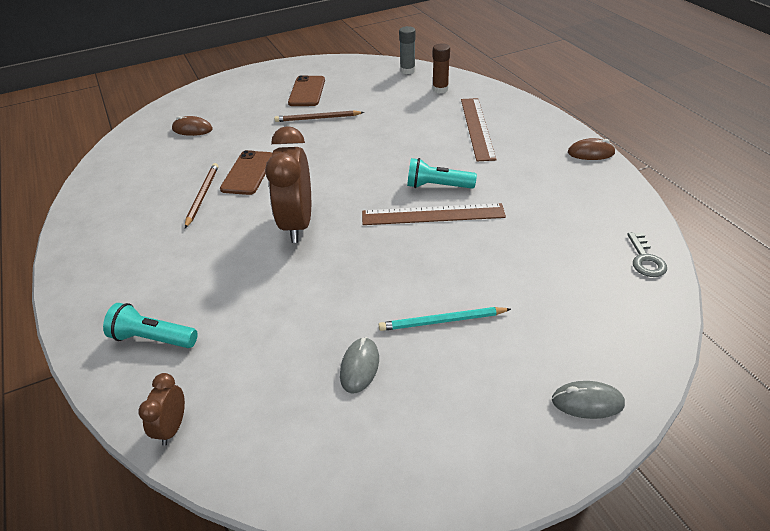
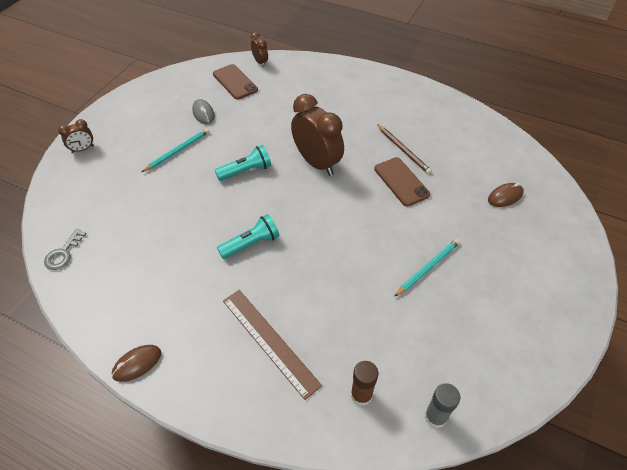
camera: 140 degrees right, 10 degrees up
(153, 338) = (312, 79): turquoise flashlight -> turquoise flashlight (246, 171)
(307, 91) = (488, 302): brown phone -> brown phone (235, 82)
(317, 118) = (428, 267): brown pencil -> turquoise pencil
(433, 214) = (234, 216): brown ruler -> none
(587, 402) = (83, 149): grey mouse -> brown clock
(645, 259) = (63, 253): grey key -> grey key turned 120 degrees counterclockwise

